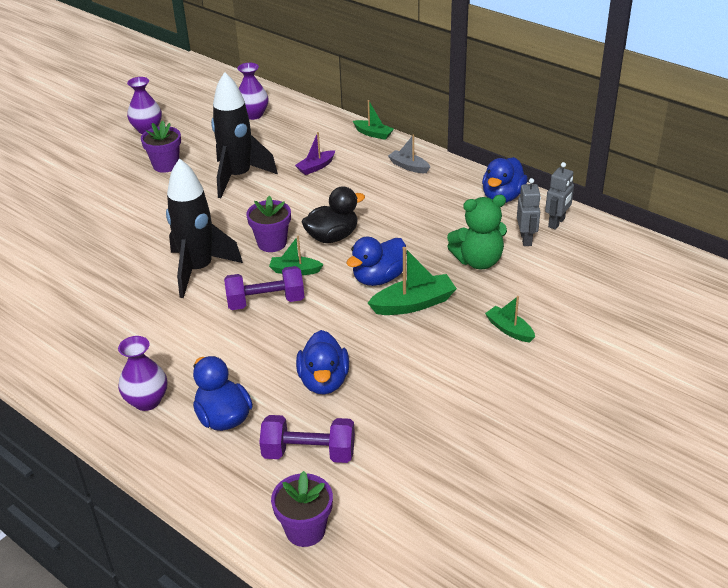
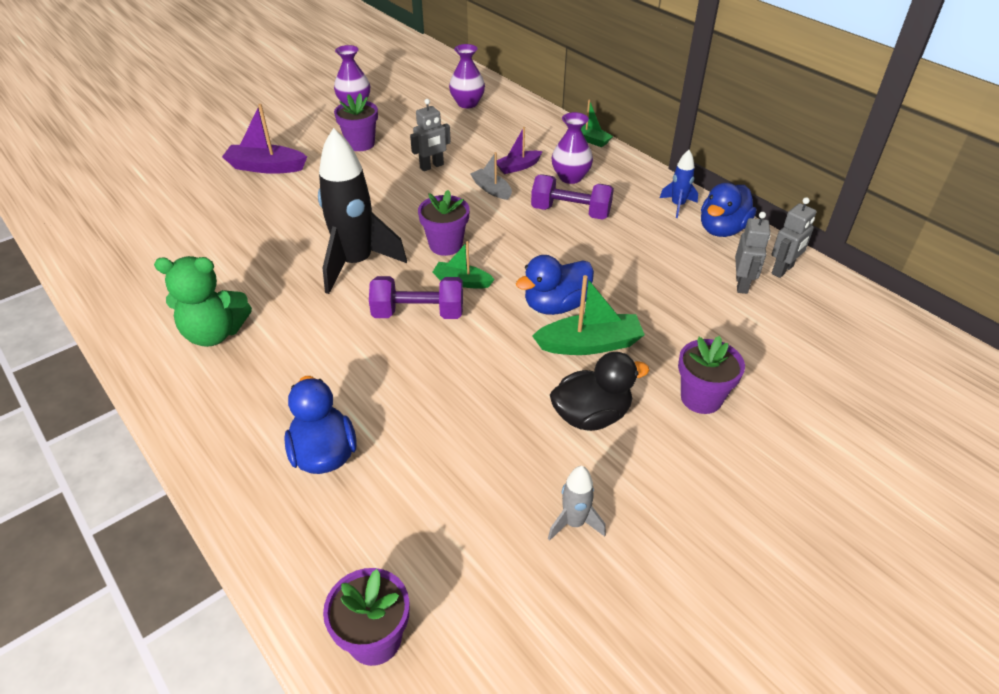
camera: 10 degrees right, 5 degrees up
(85, 198) = (266, 167): none -> purple boat
(147, 401) = (244, 415): purple vase -> purple vase (570, 177)
(238, 177) = (432, 166): black rocket -> grey robot
(309, 453) = (411, 523): purple dumbbell -> purple dumbbell (570, 212)
(324, 381) = (457, 427): blue duck -> none
(332, 237) = (515, 248): black duck -> black duck (591, 416)
(409, 166) = (621, 180): grey boat -> grey boat (491, 189)
(432, 431) = (574, 523): none -> grey rocket
(461, 182) = (677, 205): none -> blue rocket
(478, 261) = (679, 303): green teddy bear -> green teddy bear (215, 333)
(509, 330) = (701, 398): green boat -> purple flower pot

